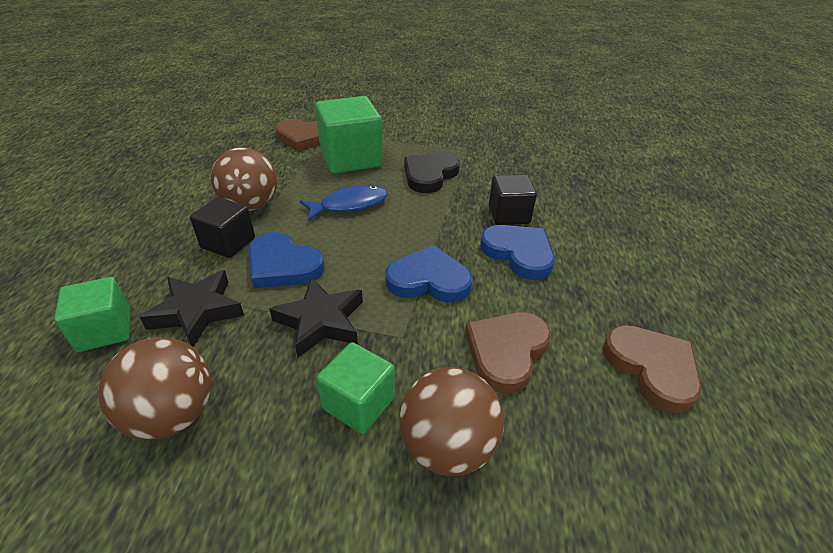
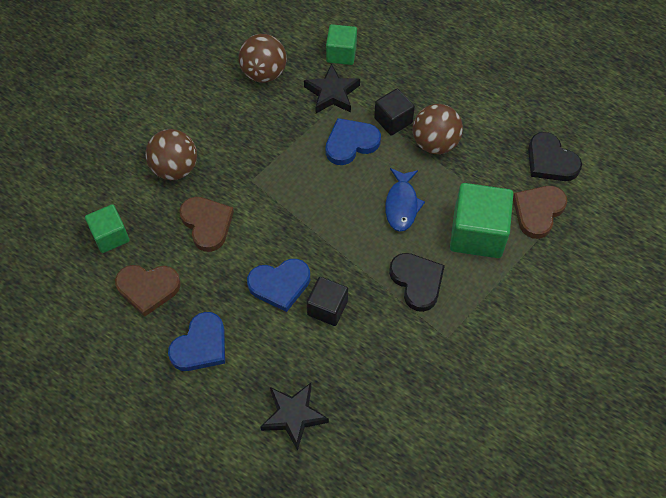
camera: 120 degrees right, 20 degrees up
(241, 142) = (550, 161): none -> black heart
(321, 321) = (287, 147): black star -> black star (293, 416)
(358, 403) = (221, 144): green cube -> green cube (110, 236)
(429, 280) = (288, 216): blue heart -> blue heart (200, 345)

